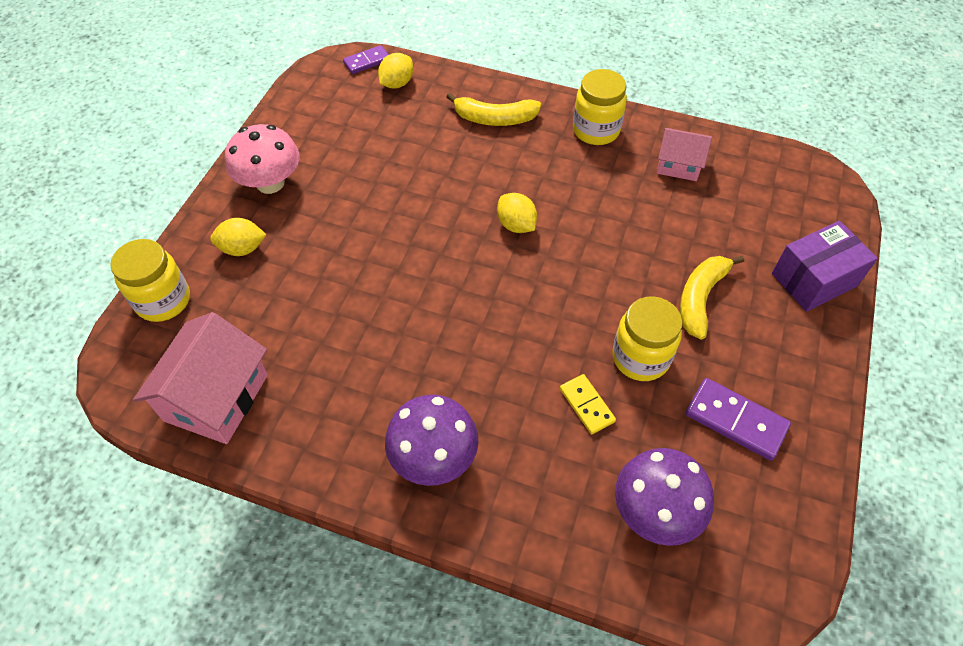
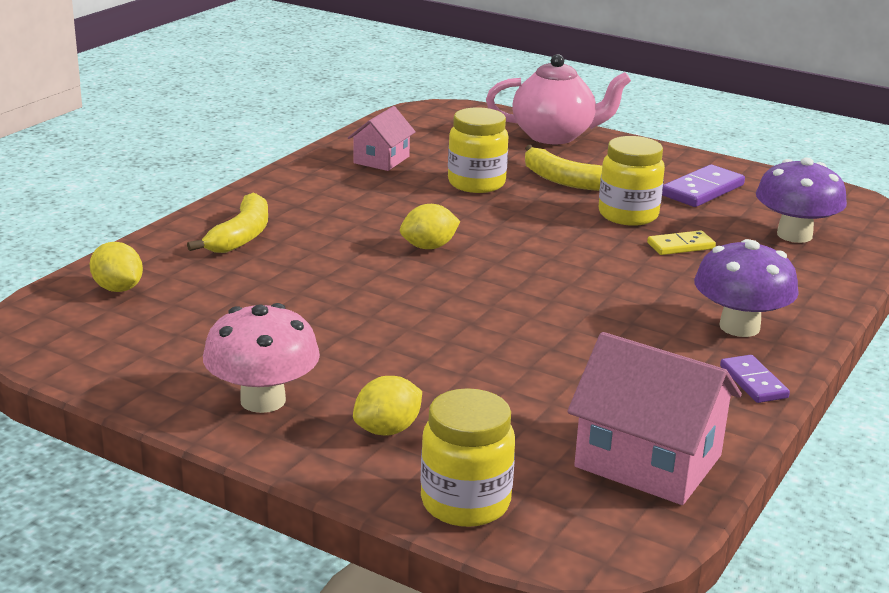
camera: 80 degrees left, 30 degrees down
(242, 248) = (387, 430): yellow lemon -> yellow lemon turned 45 degrees clockwise
(367, 61) = (47, 305): purple domino -> purple domino (753, 382)
(596, 130) = (302, 187): yellow jar -> yellow jar (476, 183)
(814, 280) = (554, 136): purple box -> pink teapot

